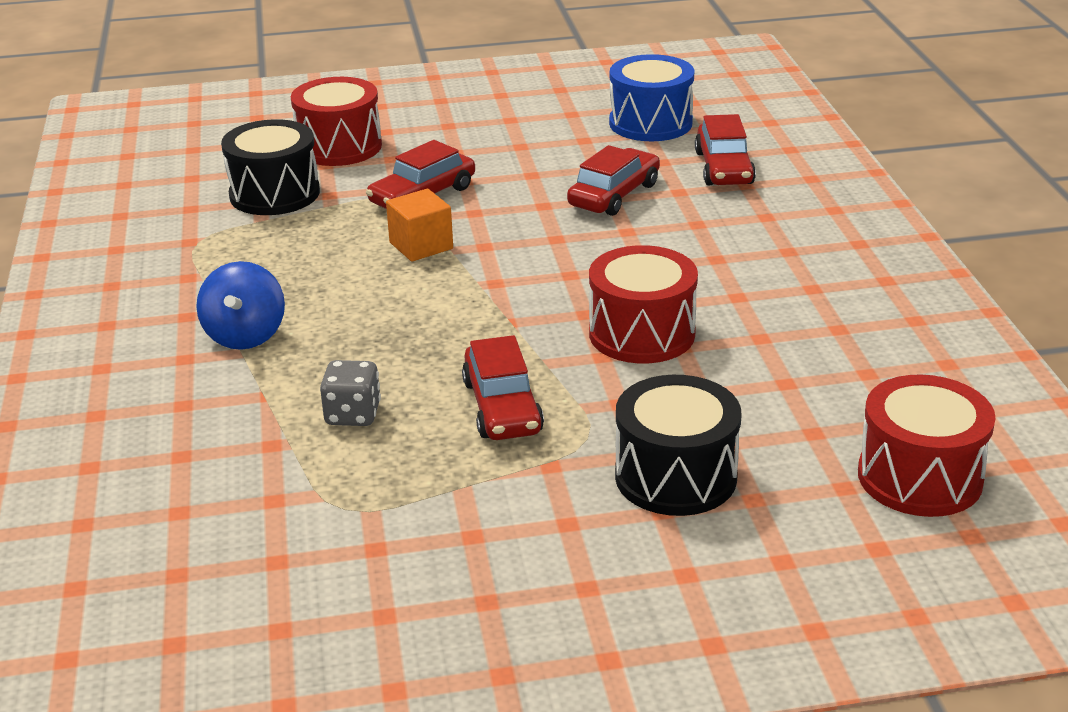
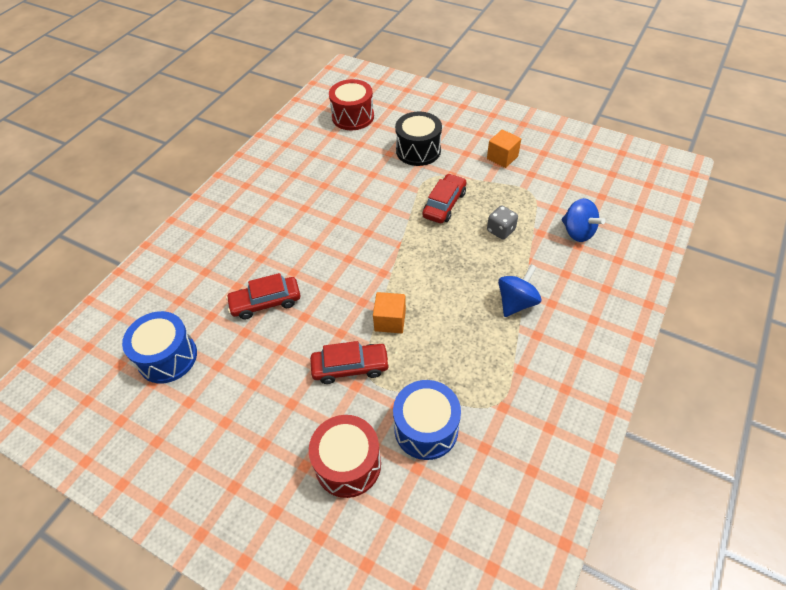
camera: 140 degrees left, 20 degrees up
(195, 477) = (577, 232): none -> blue spinning top
(274, 194) = (426, 429): black drum -> blue drum
(474, 552) = (502, 157): none -> orange cube
(642, 334) = (360, 210): red drum -> none
(724, 168) = (195, 290): red car -> none

